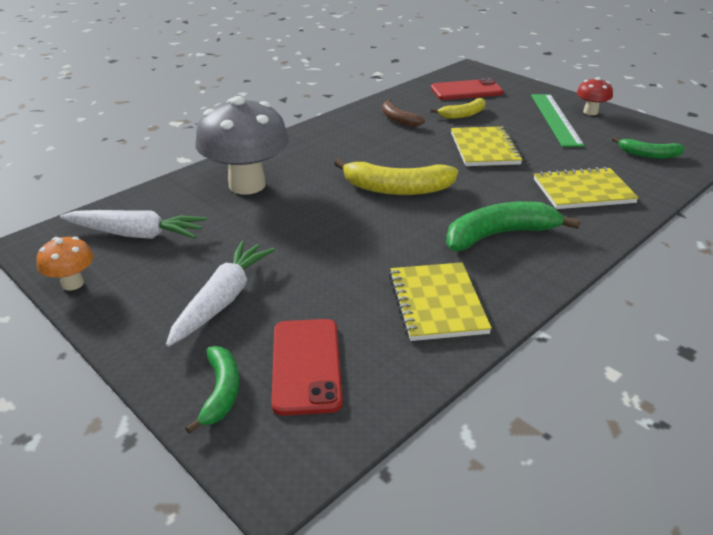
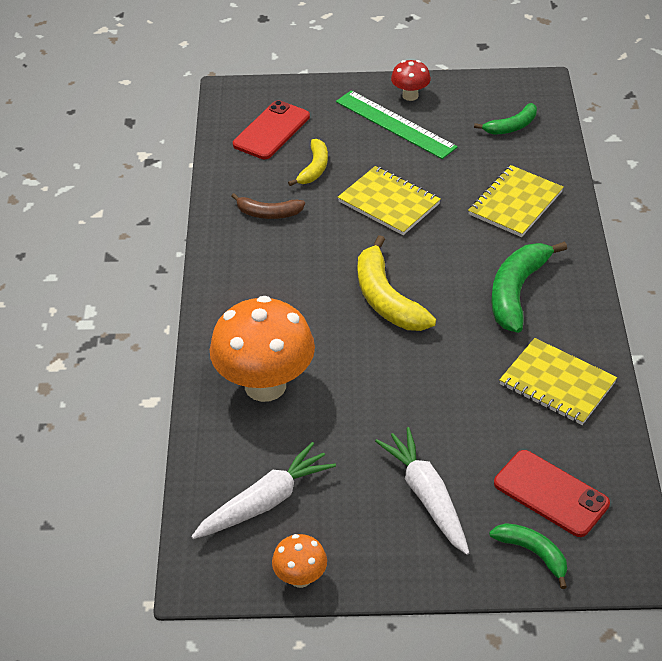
camera: 45 degrees left, 10 degrees up
(247, 185) = (265, 385): grey mushroom -> orange mushroom
(397, 189) = (387, 299): yellow banana -> yellow banana turned 105 degrees clockwise

